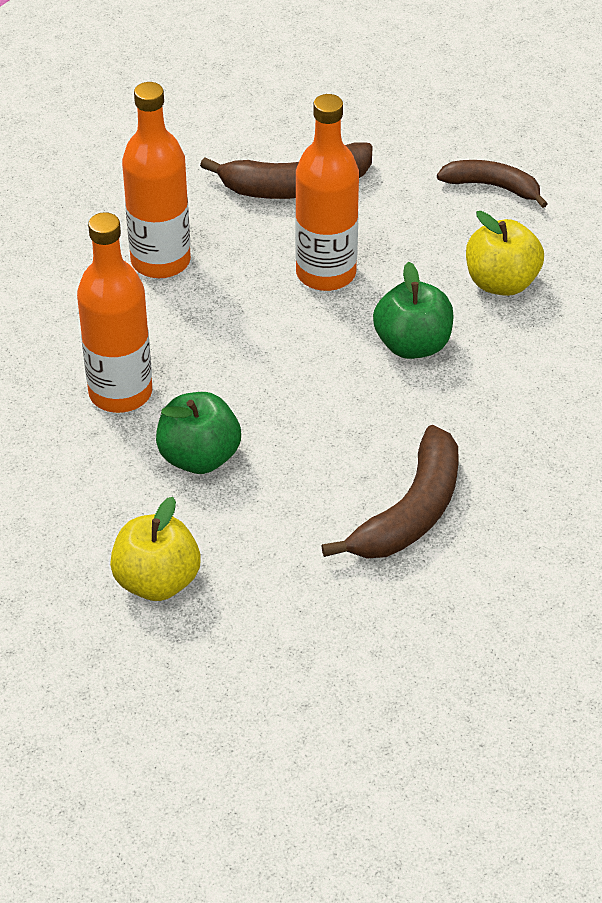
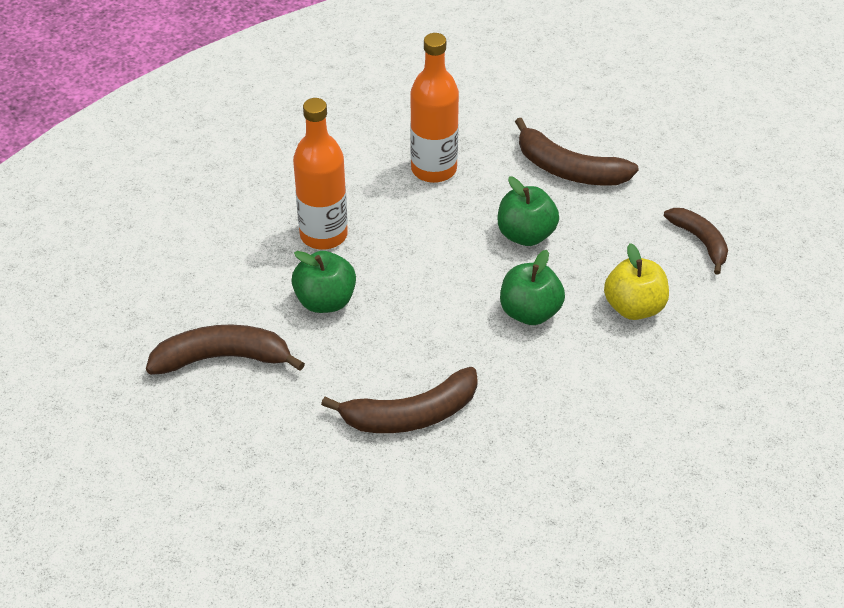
camera: 40 degrees right, 0 degrees up
(157, 581) = (222, 358): yellow apple -> brown banana
(326, 273) = (526, 235): orange bottle -> green apple

